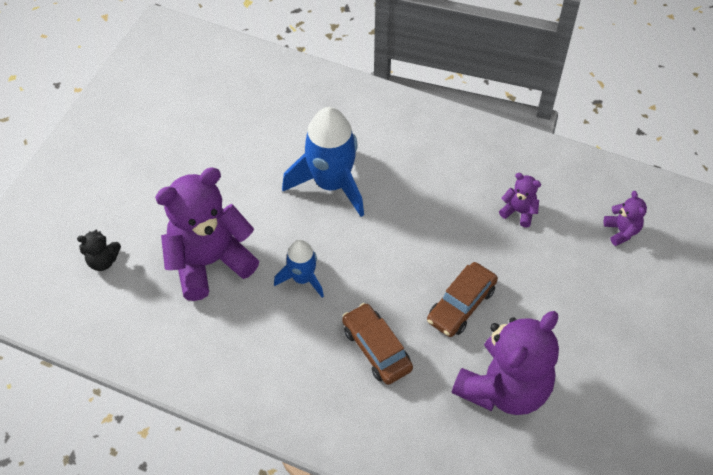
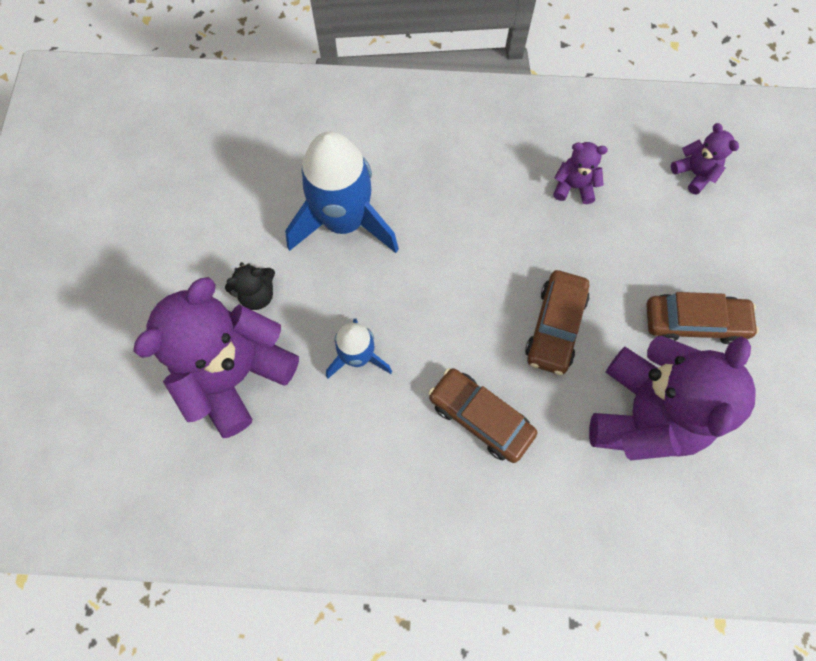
camera: 20 degrees left, 15 degrees up
(103, 261) = (100, 419): black teddy bear -> black teddy bear (257, 294)
(574, 337) = (694, 322): none -> brown car

